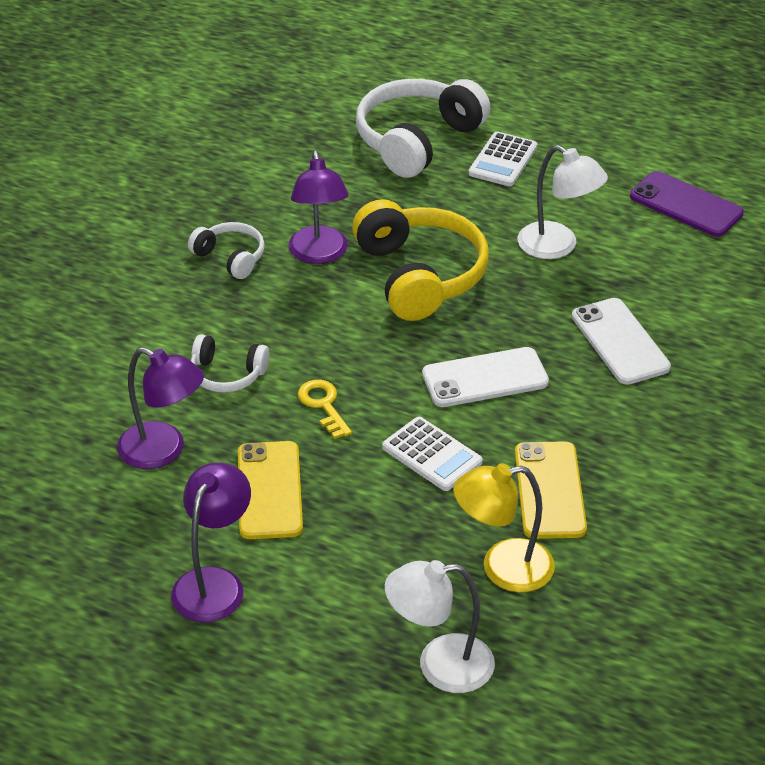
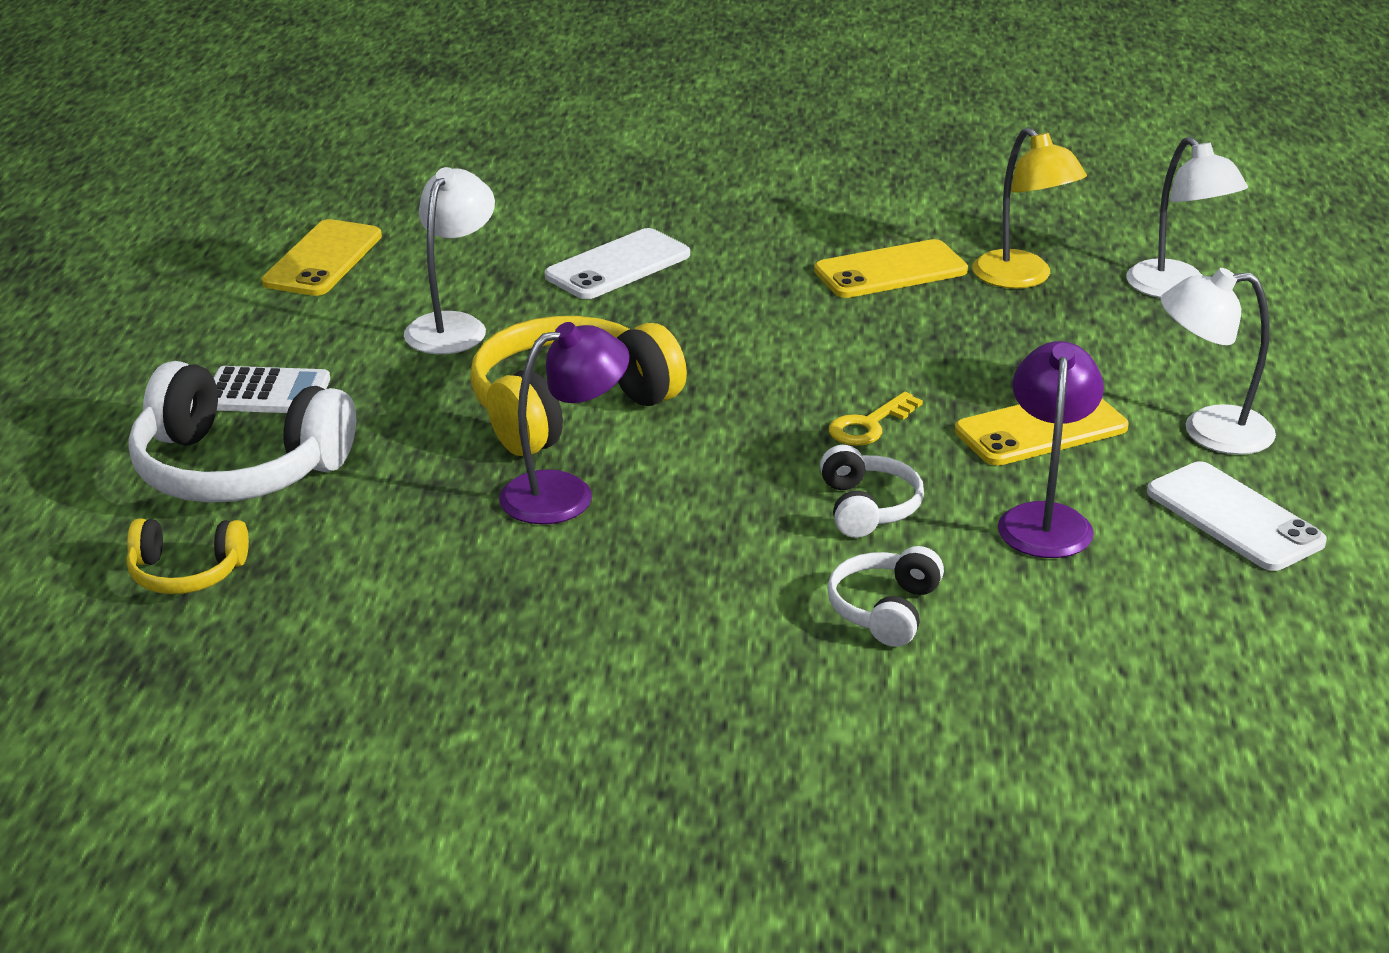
camera: 110 degrees left, 10 degrees down
(214, 583) = (1209, 431): purple lamp -> white lamp
(230, 257) = (616, 567): white headphones -> white headphones (885, 610)
(320, 114) = (186, 573): none -> yellow headphones
(432, 455) = (894, 342): white calculator -> none
(485, 378) = (740, 332): white phone -> white phone (1234, 517)
(686, 205) = (323, 259): purple phone -> yellow phone

